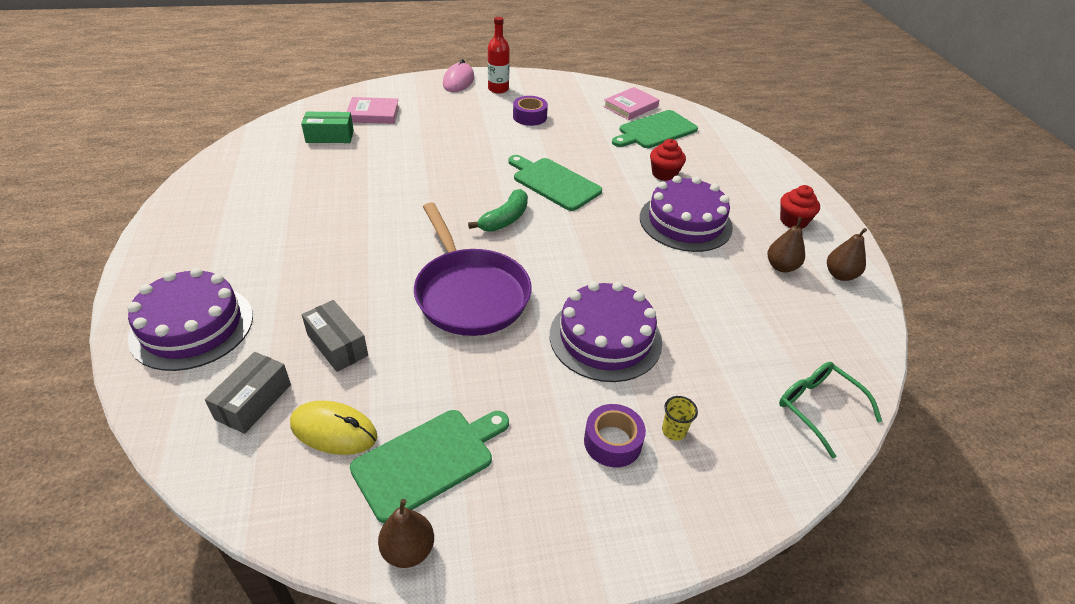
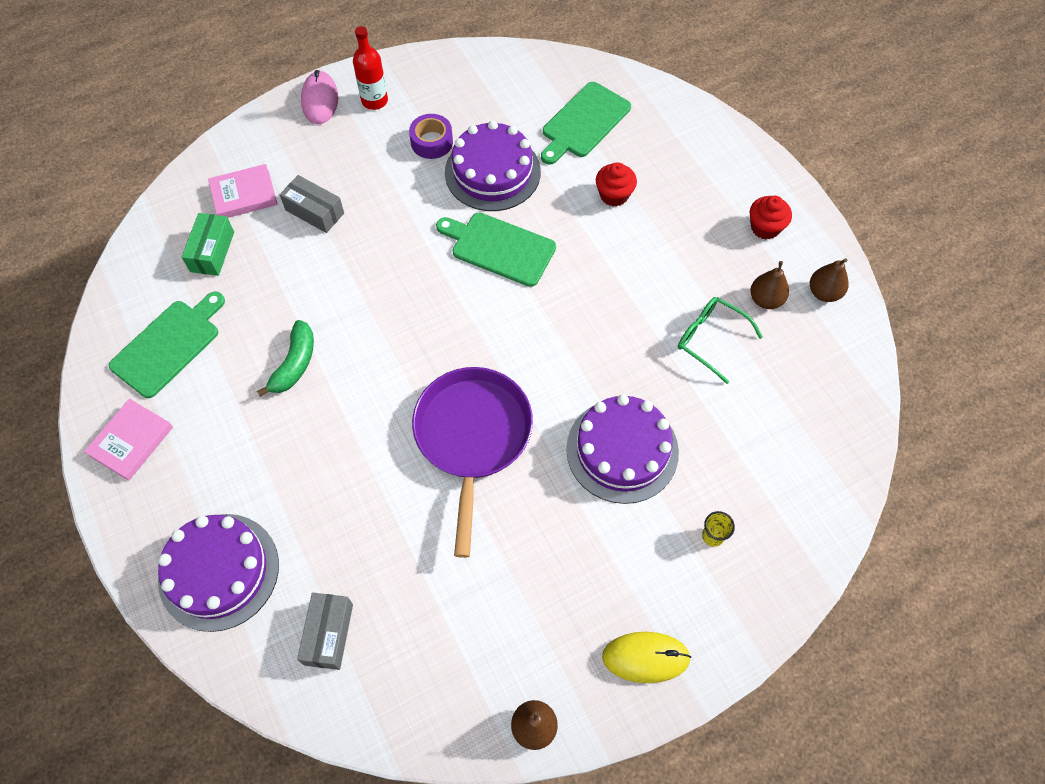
camera: 15 degrees left, 20 degrees up
(330, 136) = (212, 251): green box -> green box turned 60 degrees counterclockwise
(334, 430) = (417, 638): yellow mouse -> yellow mouse (645, 657)
(337, 345) = (373, 545): grey box -> grey box (314, 211)
(428, 460) = (514, 639): green cutting board -> green cutting board (169, 345)
(470, 293) = (472, 437): purple pan -> purple pan turned 135 degrees counterclockwise
(505, 219) = (467, 322): green banana -> green banana (294, 364)
(612, 442) = (664, 565): purple tape -> none
(630, 107) = (543, 86): pink book -> pink book (131, 441)
(685, 222) = (656, 265): purple cake -> purple cake (492, 172)
(819, 409) = (831, 468): green glasses -> green glasses (711, 340)

